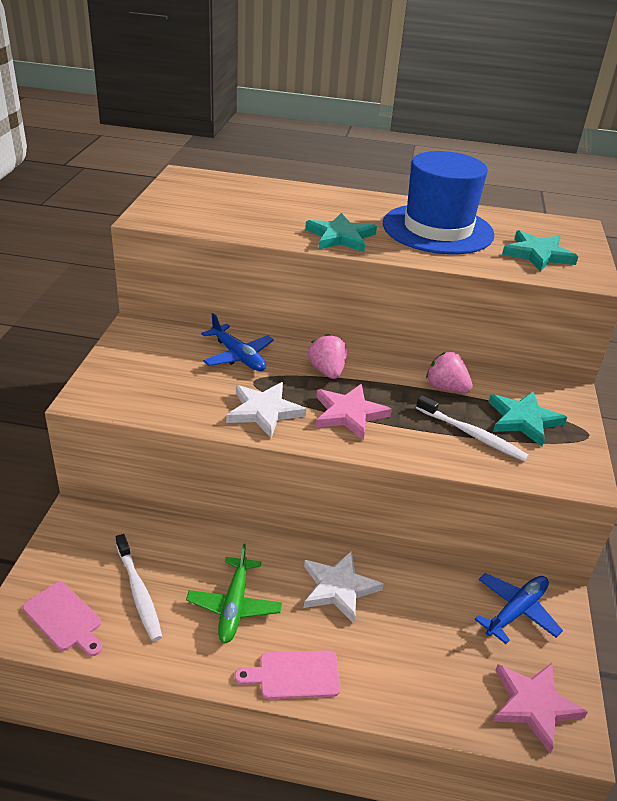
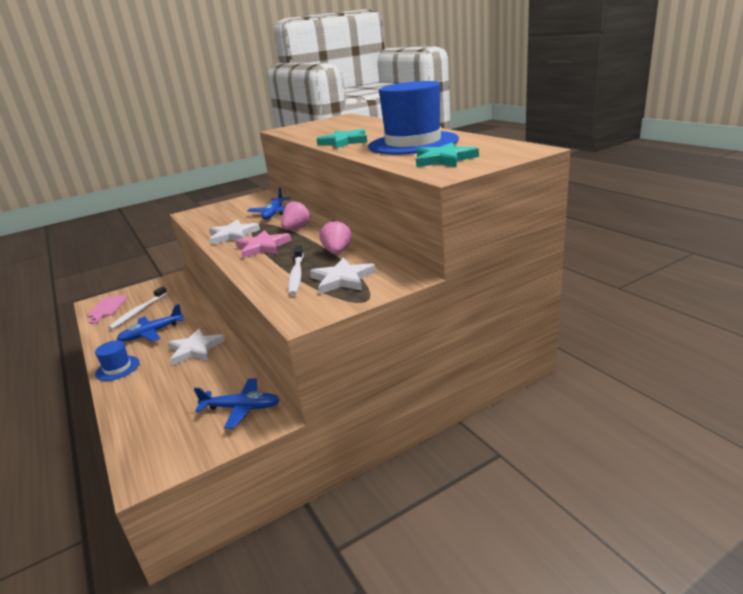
camera: 55 degrees right, 10 degrees down
(234, 605) = (152, 333): green plane -> blue plane
(294, 675) = (117, 368): pink cutting board -> blue hat
(523, 420) = (342, 279): turquoise star -> white star
(534, 705) = (159, 450): pink star -> none

